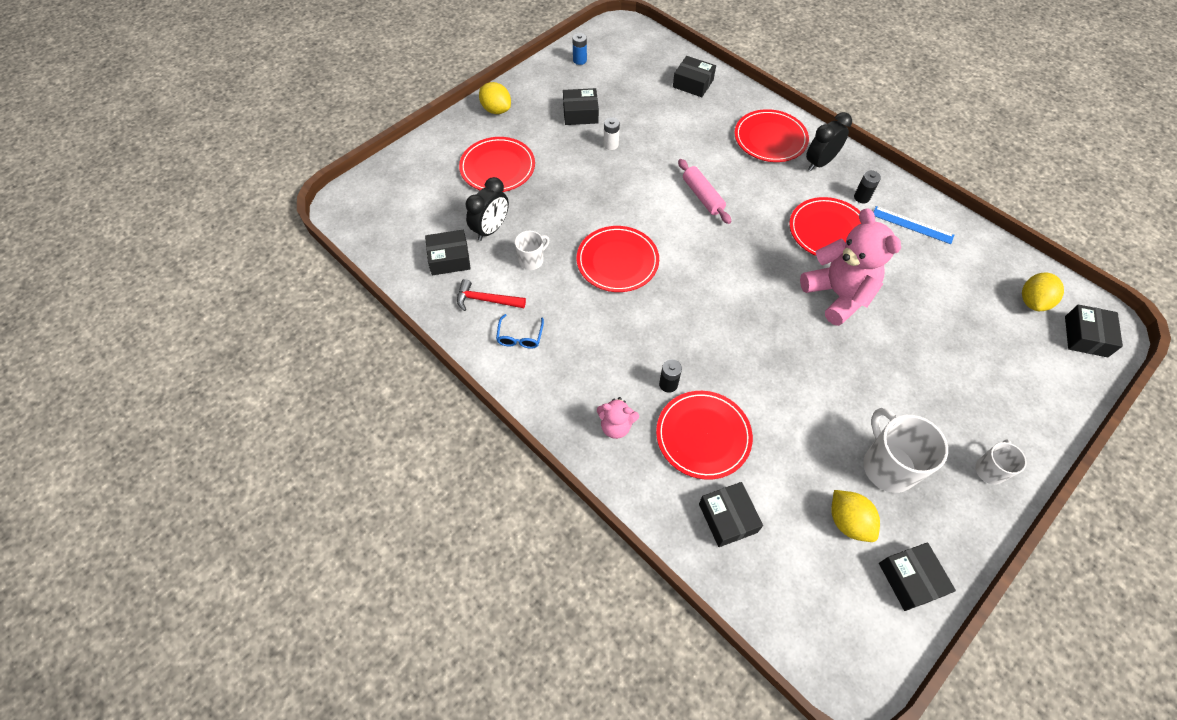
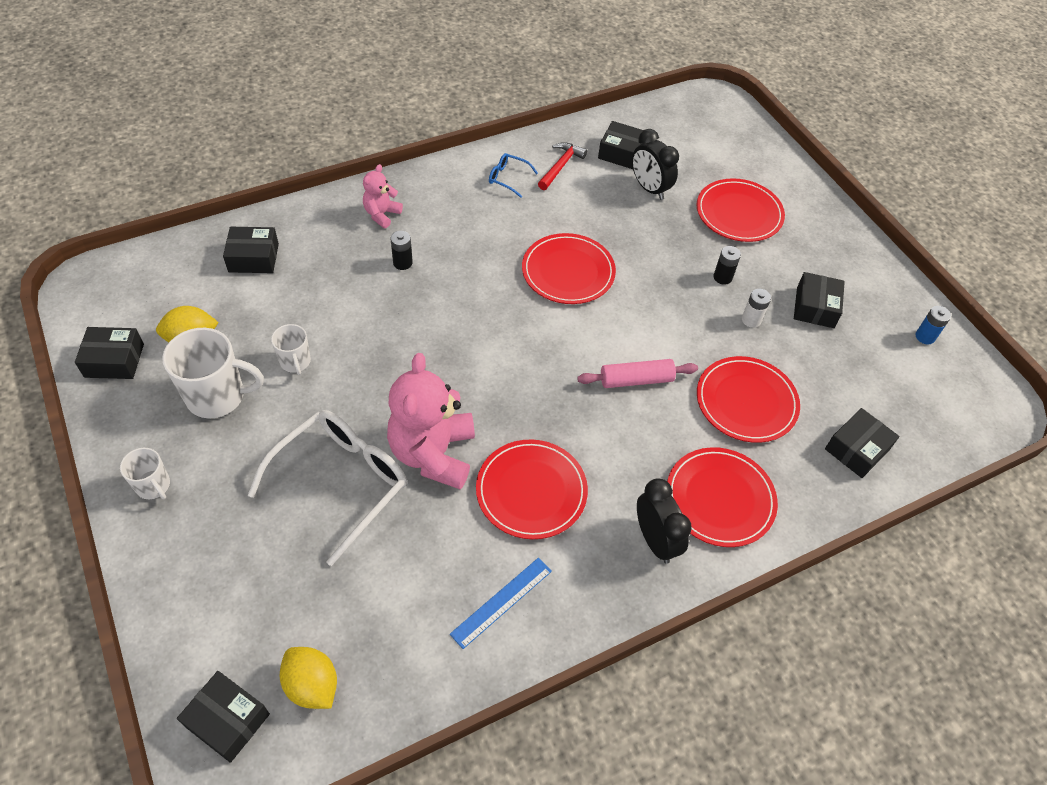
camera: 105 degrees right, 5 degrees down
(449, 258) = (621, 153): black box -> black box turned 75 degrees counterclockwise
(496, 110) = (837, 234): yellow lemon -> none
(532, 260) = (596, 208): white mug -> white mug (295, 362)
(703, 436) = (336, 269): red plate -> red plate (746, 401)
(838, 295) = (433, 453): pink teddy bear -> pink teddy bear turned 105 degrees clockwise
(861, 197) = (573, 562): black battery -> black battery (722, 277)
(897, 342) = (341, 482): none -> white glasses

